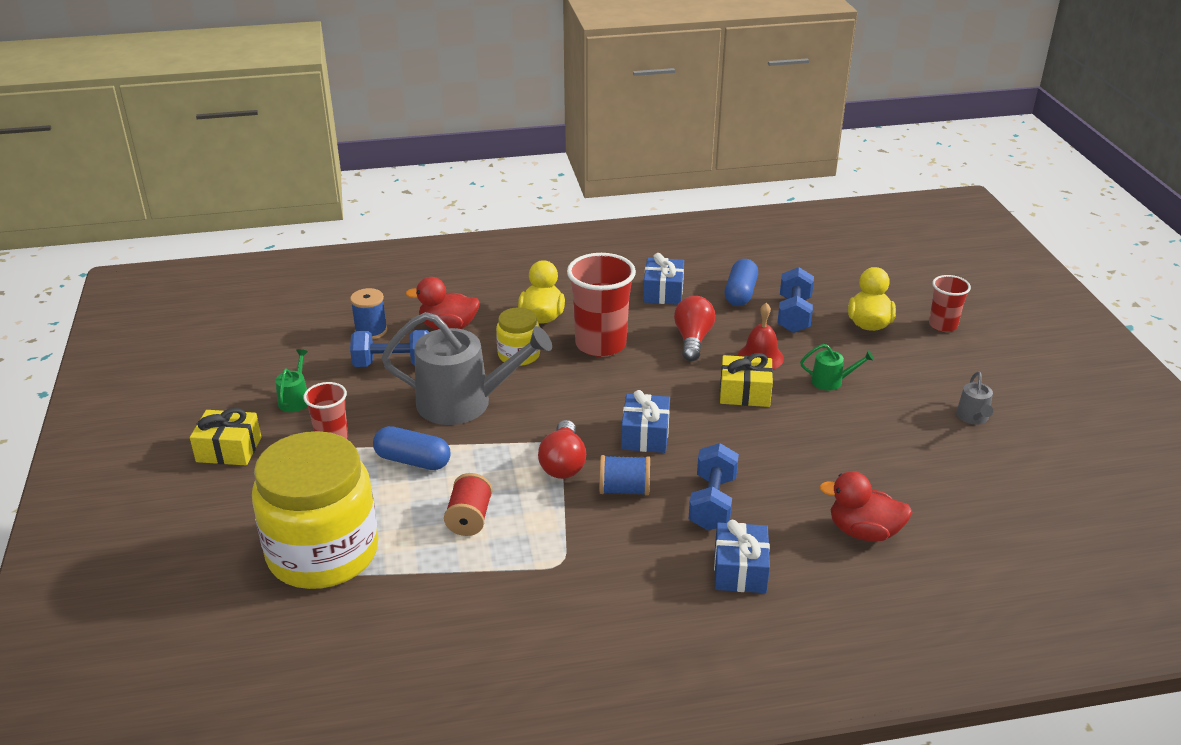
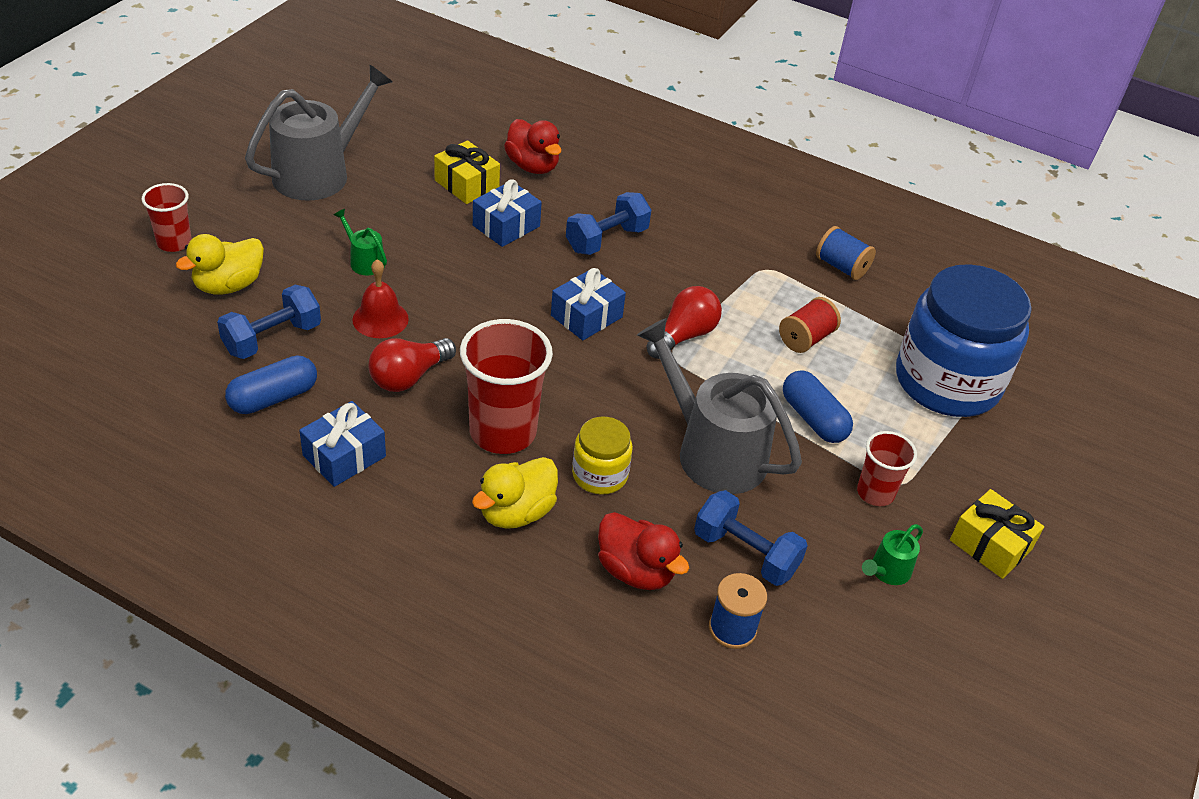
camera: 145 degrees left, 10 degrees up
(323, 553) = (947, 382): yellow jar -> blue jar
(624, 489) = (659, 287): blue spool -> blue spool (841, 267)
(740, 570) = (647, 195): blue gift -> blue gift (506, 226)
(745, 393) = (450, 298): yellow gift -> yellow gift (466, 184)
(973, 417) = (318, 173): grey watering can -> grey watering can, size x2.31

